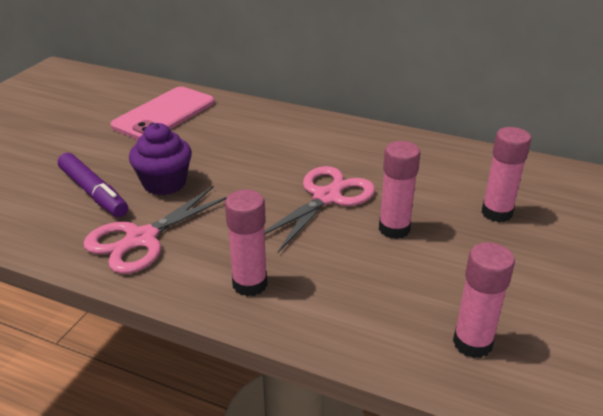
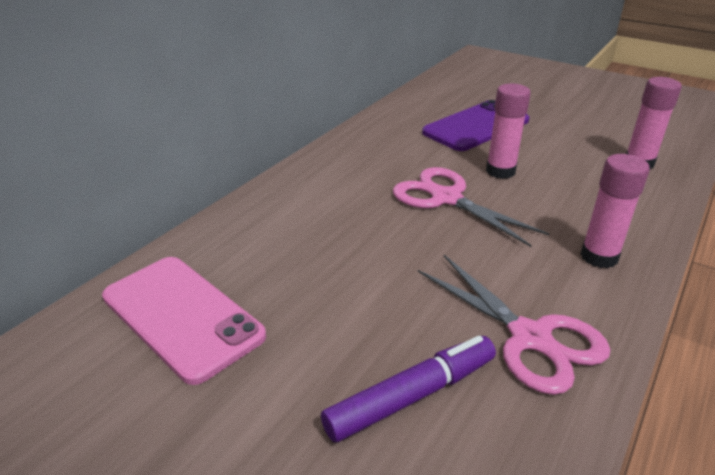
camera: 80 degrees left, 0 degrees up
(164, 183) = (398, 316): purple cupcake -> none
(496, 213) = (476, 126): pink glue stick -> purple phone

